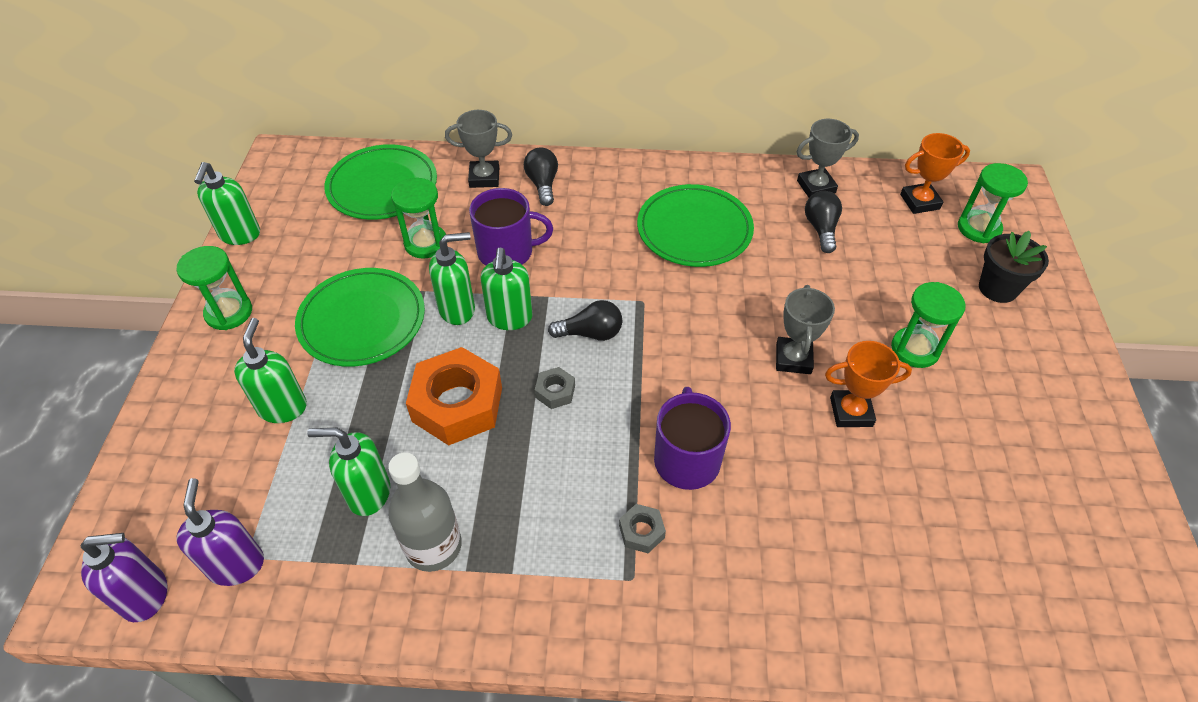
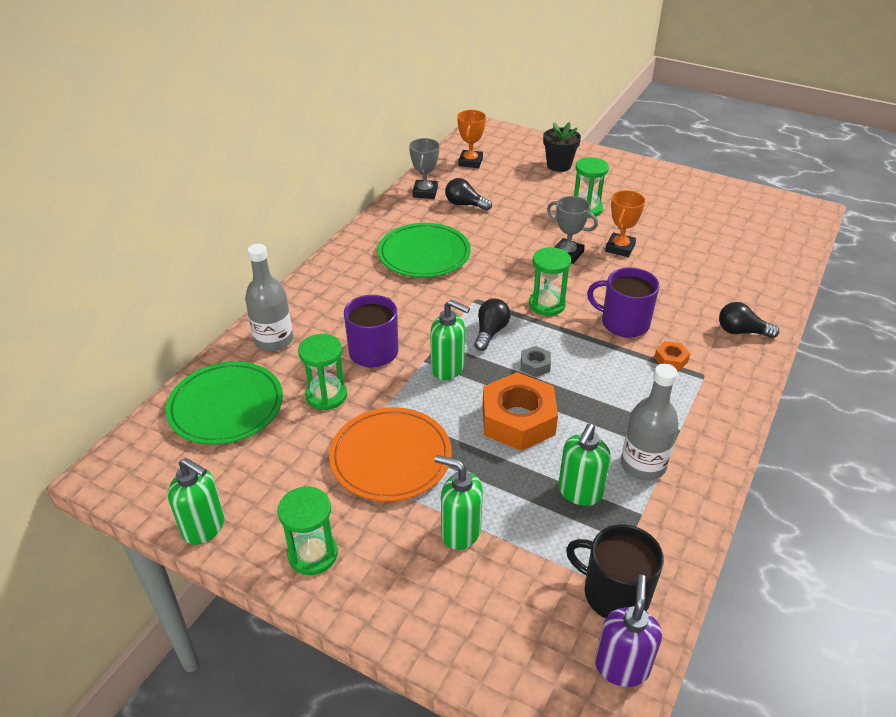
camera: 65 degrees left, 10 degrees down
(236, 564) = (614, 593): purple soap dispenser -> black mug
(362, 320) = (390, 457): green plate -> orange plate
(457, 309) = (418, 395): green soap dispenser -> none
(484, 178) = (274, 340): grey trophy -> grey bottle
(543, 184) = (312, 310): black light bulb -> black light bulb (741, 331)
(641, 531) = (671, 359): grey nut -> orange nut
(979, 228) = (508, 152): green hourglass -> green hourglass (547, 304)

